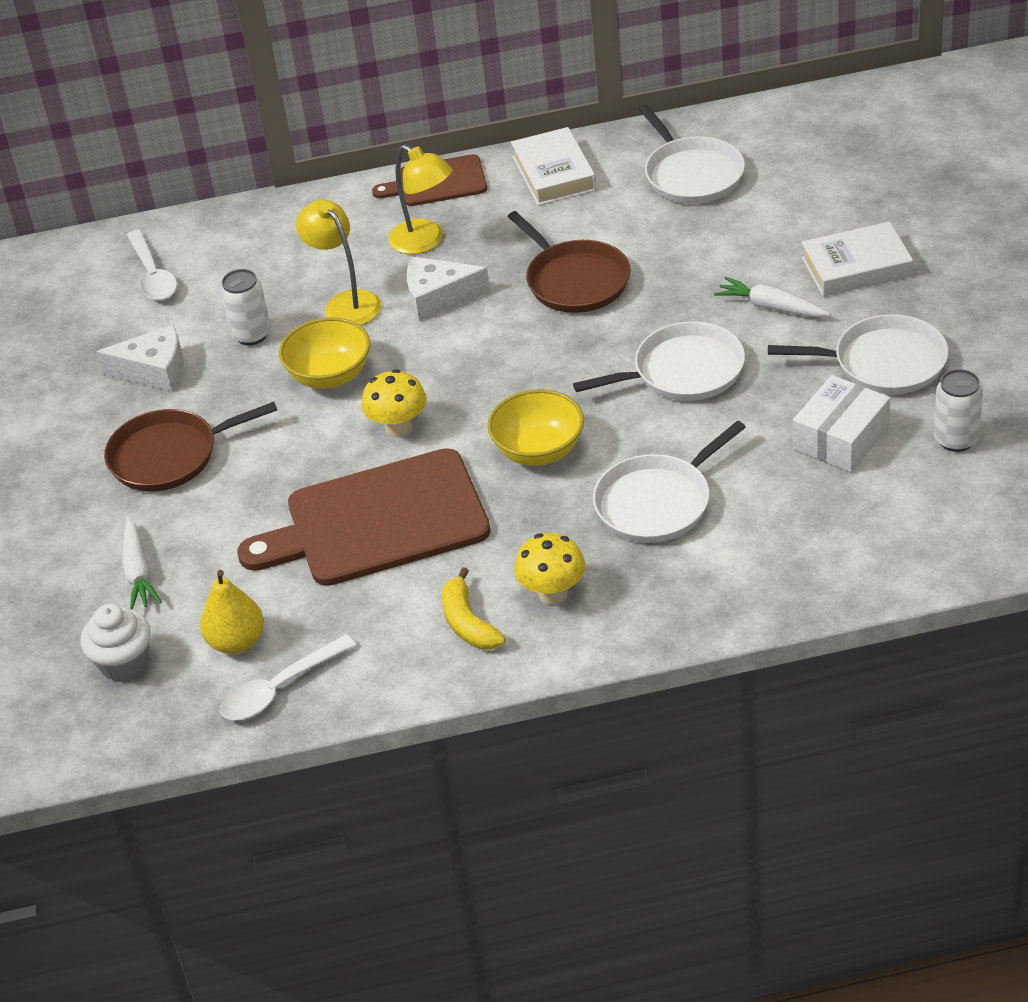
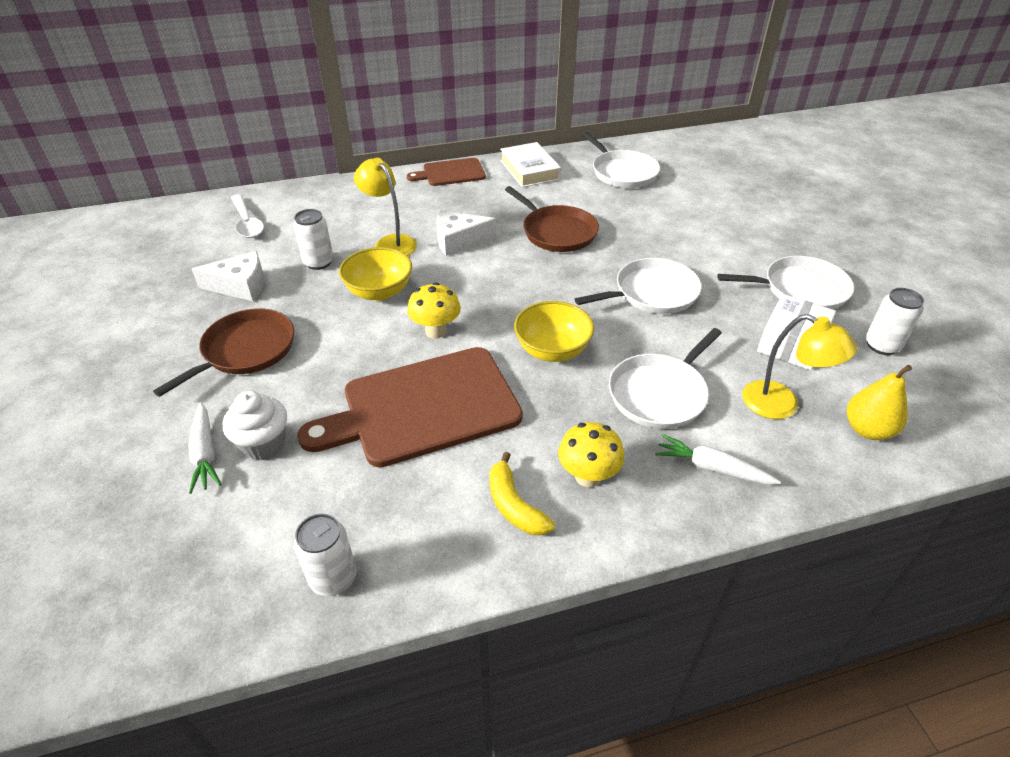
camera: 10 degrees left, 0 degrees up
(124, 663) = (177, 549): white cupcake -> white cupcake (264, 444)
(169, 456) = (245, 350): brown pan -> brown pan turned 150 degrees clockwise
(237, 642) = (292, 525): yellow pear -> yellow pear (867, 429)
(280, 688) = (333, 578): white spoon -> white can
(425, 242) = (445, 206): yellow lamp -> yellow lamp (781, 405)
(771, 307) = (703, 251): white carrot -> white carrot (712, 468)
(856, 267) = (754, 227): white book -> none

